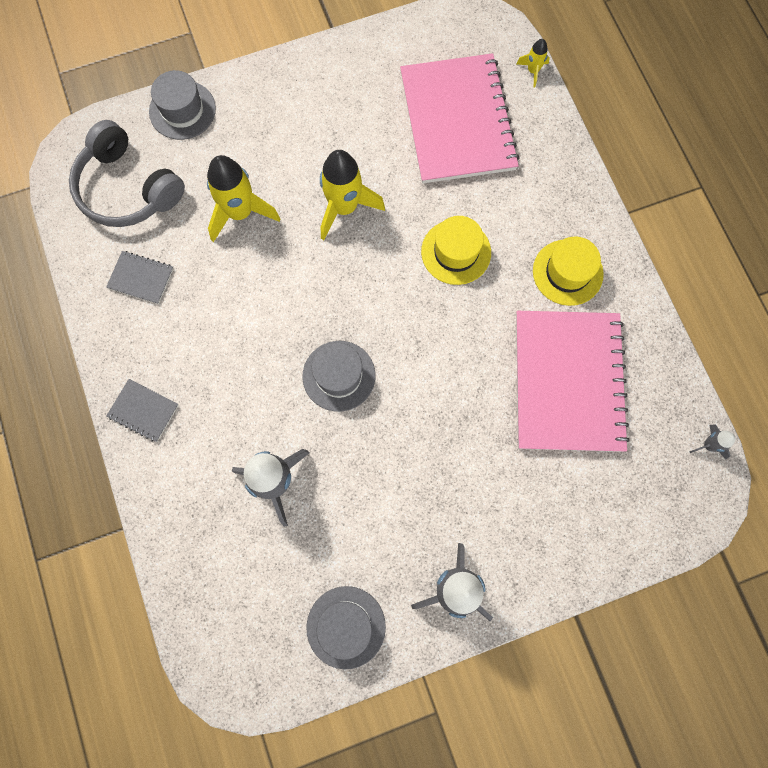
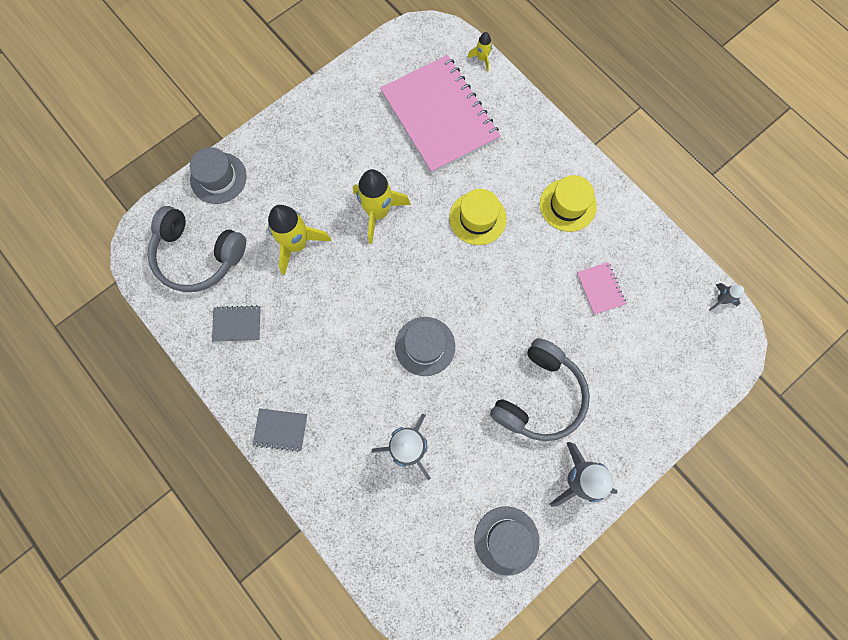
camera: 20 degrees left, 0 degrees up
(447, 479) = (539, 396): none -> grey headphones
(568, 382) = (600, 288): pink notebook -> pink notebook, size x0.41

